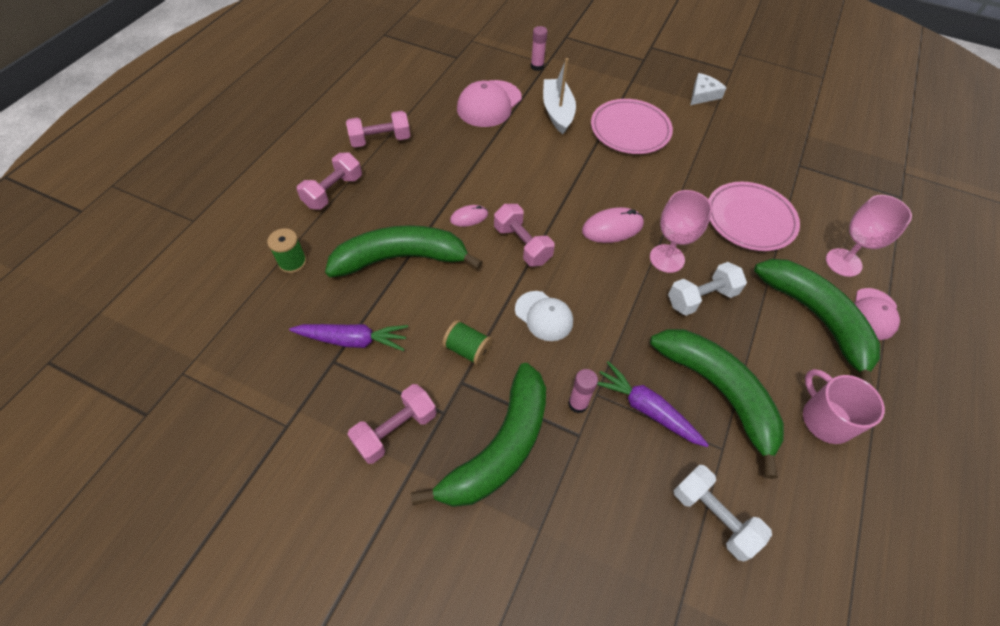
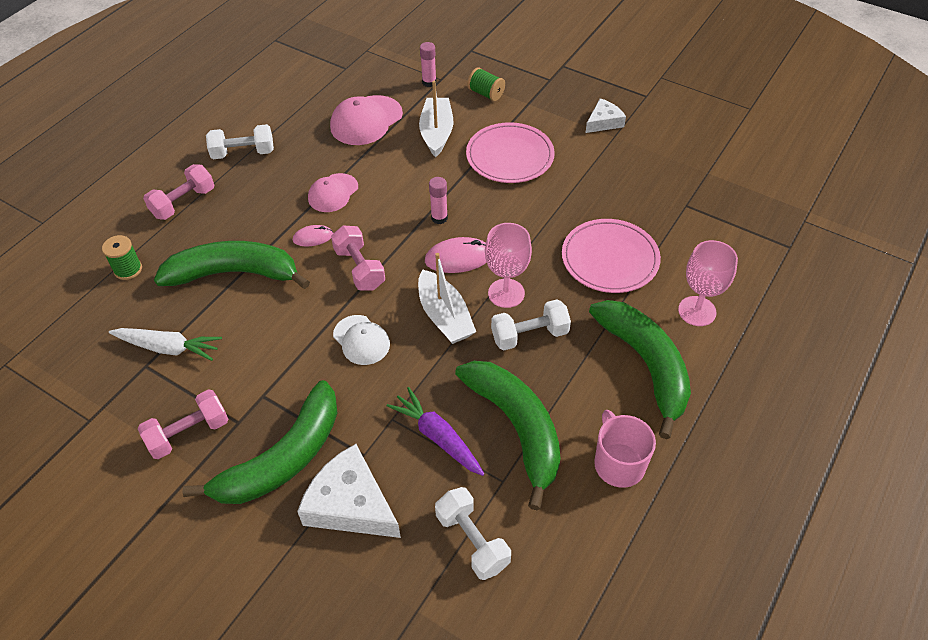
camera: 10 degrees right, 5 degrees down
(353, 340) = (168, 348): purple carrot -> white carrot
(380, 140) = (243, 153): pink dumbbell -> white dumbbell
(467, 349) = (277, 366): green spool -> green spool (486, 93)
(578, 404) = (371, 426): pink glue stick -> pink glue stick (439, 218)
(581, 490) = (350, 504): none -> white cheese
(616, 285) = (444, 316): none -> white boat
(873, 314) = (709, 366): pink cap -> pink cap (333, 193)

